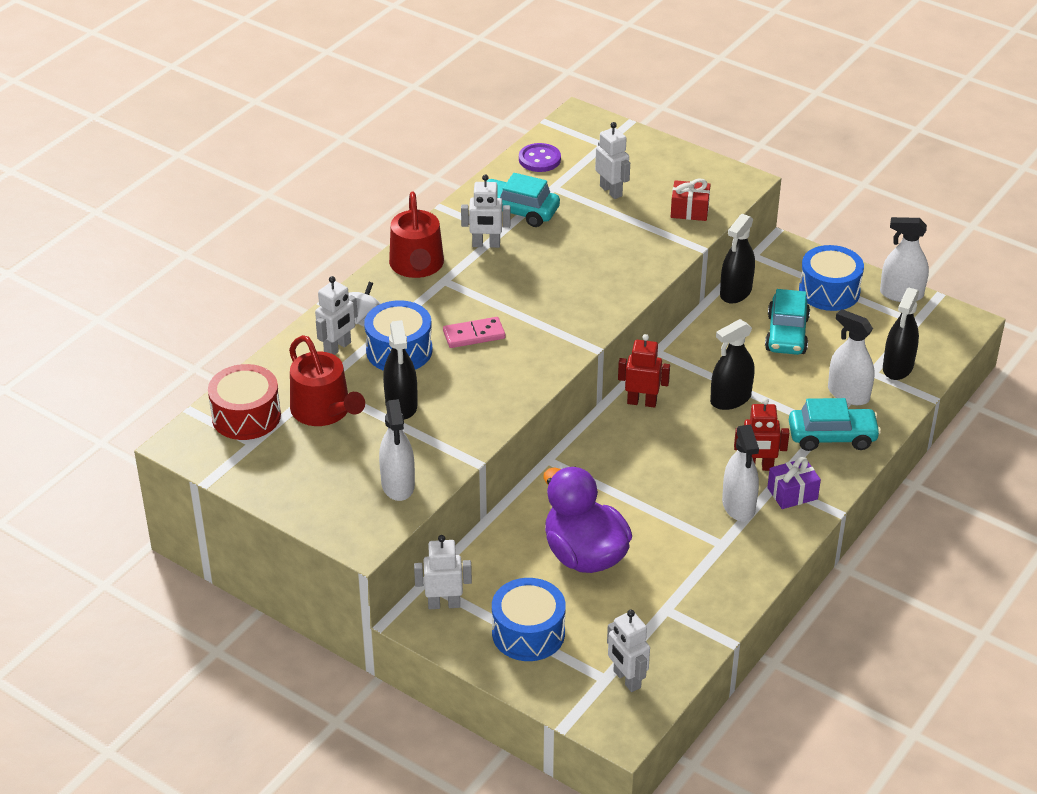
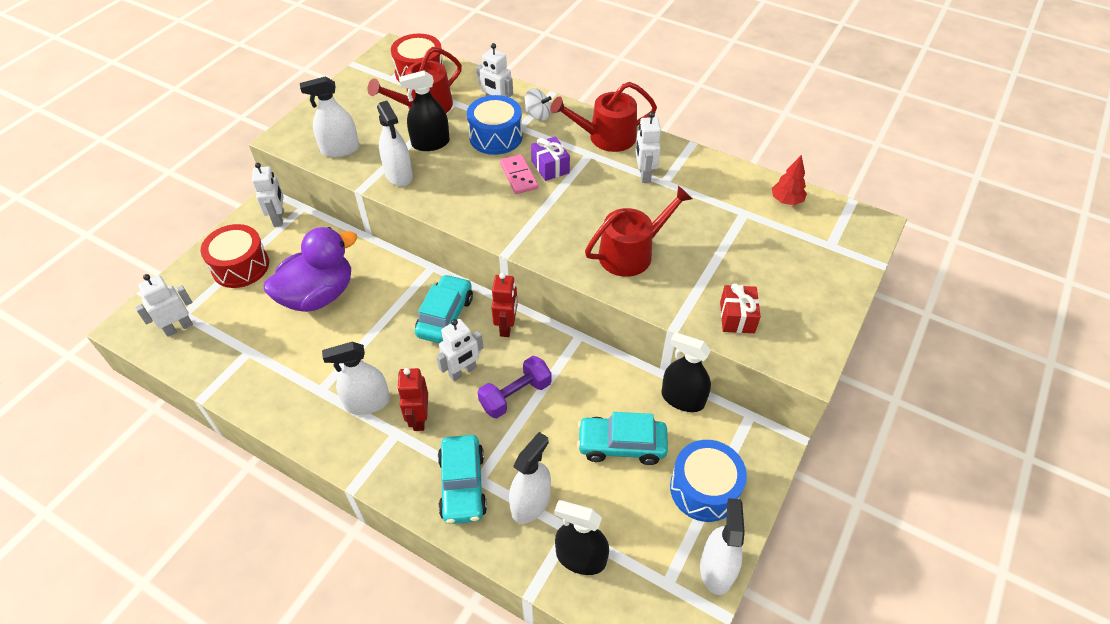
camera: 85 degrees right, 10 degrees up
(456, 431) = (399, 175): none -> white spray bottle
(517, 211) = (699, 191): turquoise car -> turquoise car (445, 316)
(528, 633) = (240, 266): blue drum -> red drum
(539, 159) = (786, 200): purple button -> red tree
(603, 264) = (631, 253): none -> red watering can
(611, 191) = (751, 254): white robot -> white robot (463, 371)
(730, 399) = (515, 395): black spray bottle -> purple dumbbell
(792, 493) = (381, 447): purple gift -> purple gift (550, 167)

